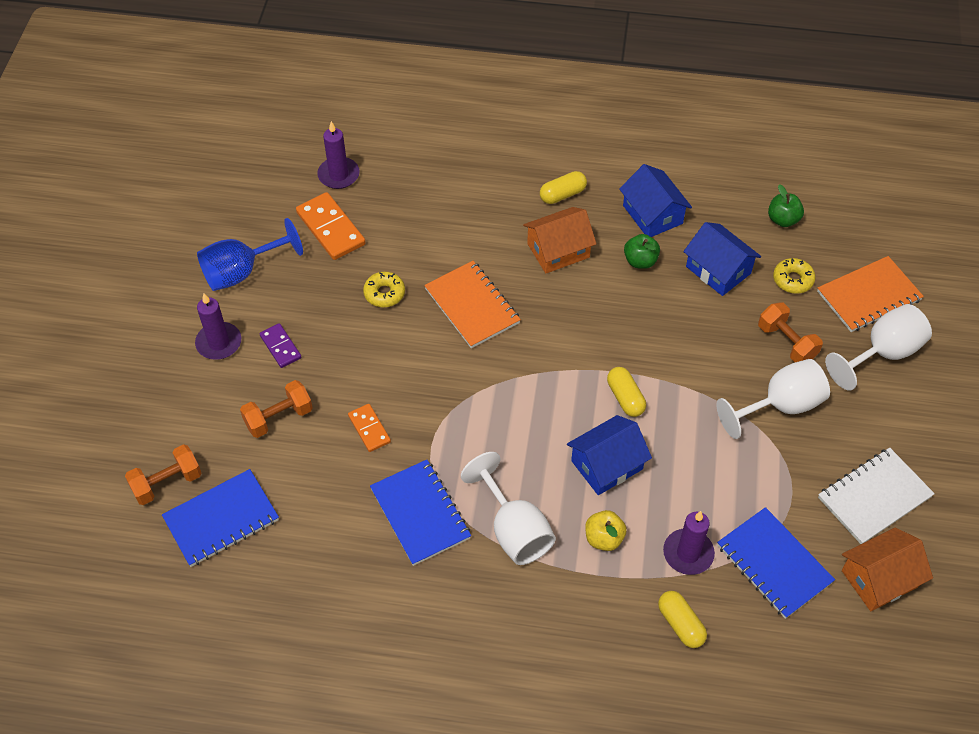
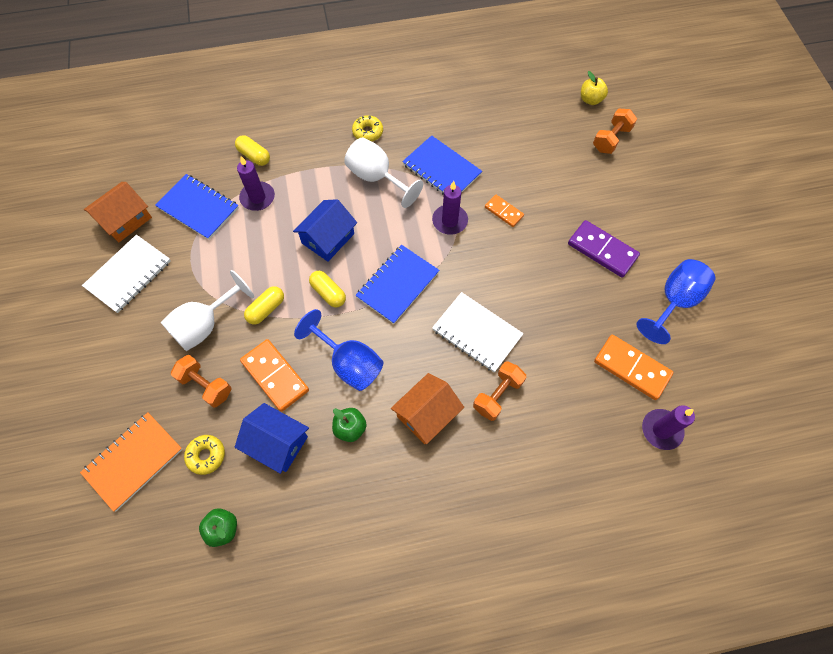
camera: 160 degrees right, 10 degrees up
(219, 343) = (648, 239): purple candle -> purple candle (450, 221)
(221, 519) = (563, 130): blue notebook -> blue notebook (398, 285)
(278, 417) = (569, 200): orange dumbbell -> orange dumbbell (497, 395)
(280, 347) = (602, 250): purple domino -> purple domino, size x1.70
(384, 293) = (552, 321): yellow donut -> yellow donut (368, 132)
(472, 306) = (477, 333): orange notebook -> white notebook
(562, 194) = (446, 482): yellow capsule -> yellow capsule (266, 309)
(604, 538) = (316, 190): yellow apple -> yellow apple (590, 100)
(624, 318) = (348, 363): none -> blue goblet
(652, 214) = (352, 488): blue house -> none
(708, 330) = (275, 376): none -> orange domino
(882, 353) = (121, 402): white goblet -> none

